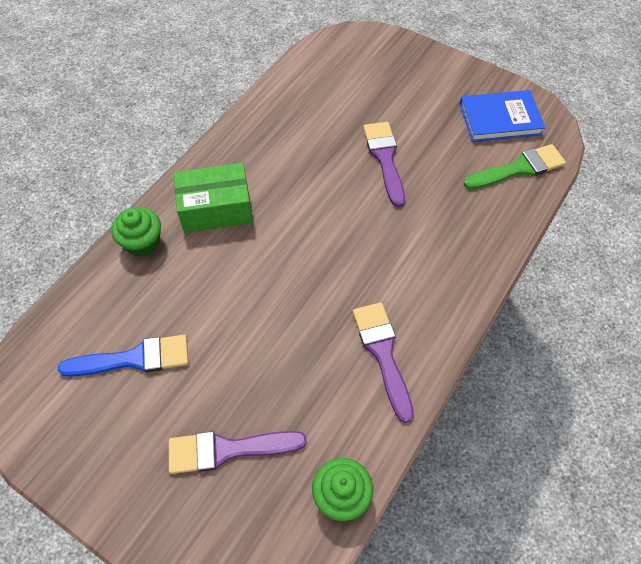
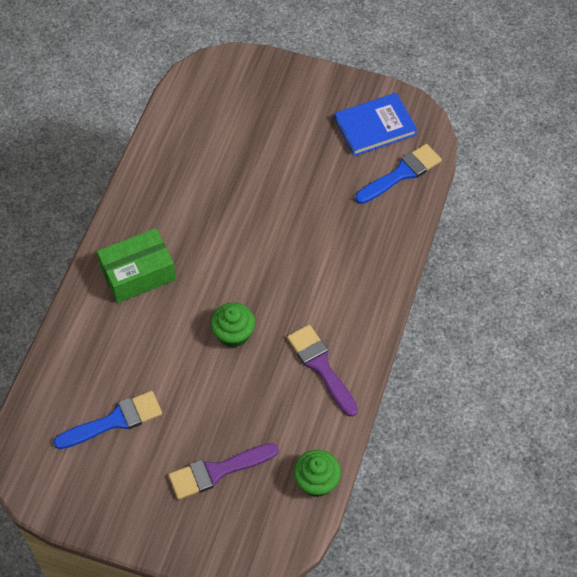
camera: 15 degrees left, 0 degrees up
(142, 242) = (82, 320): green cupcake -> green cupcake (233, 334)
(385, 158) = (278, 190): purple brush -> none
(519, 168) = (401, 173): green brush -> blue brush

